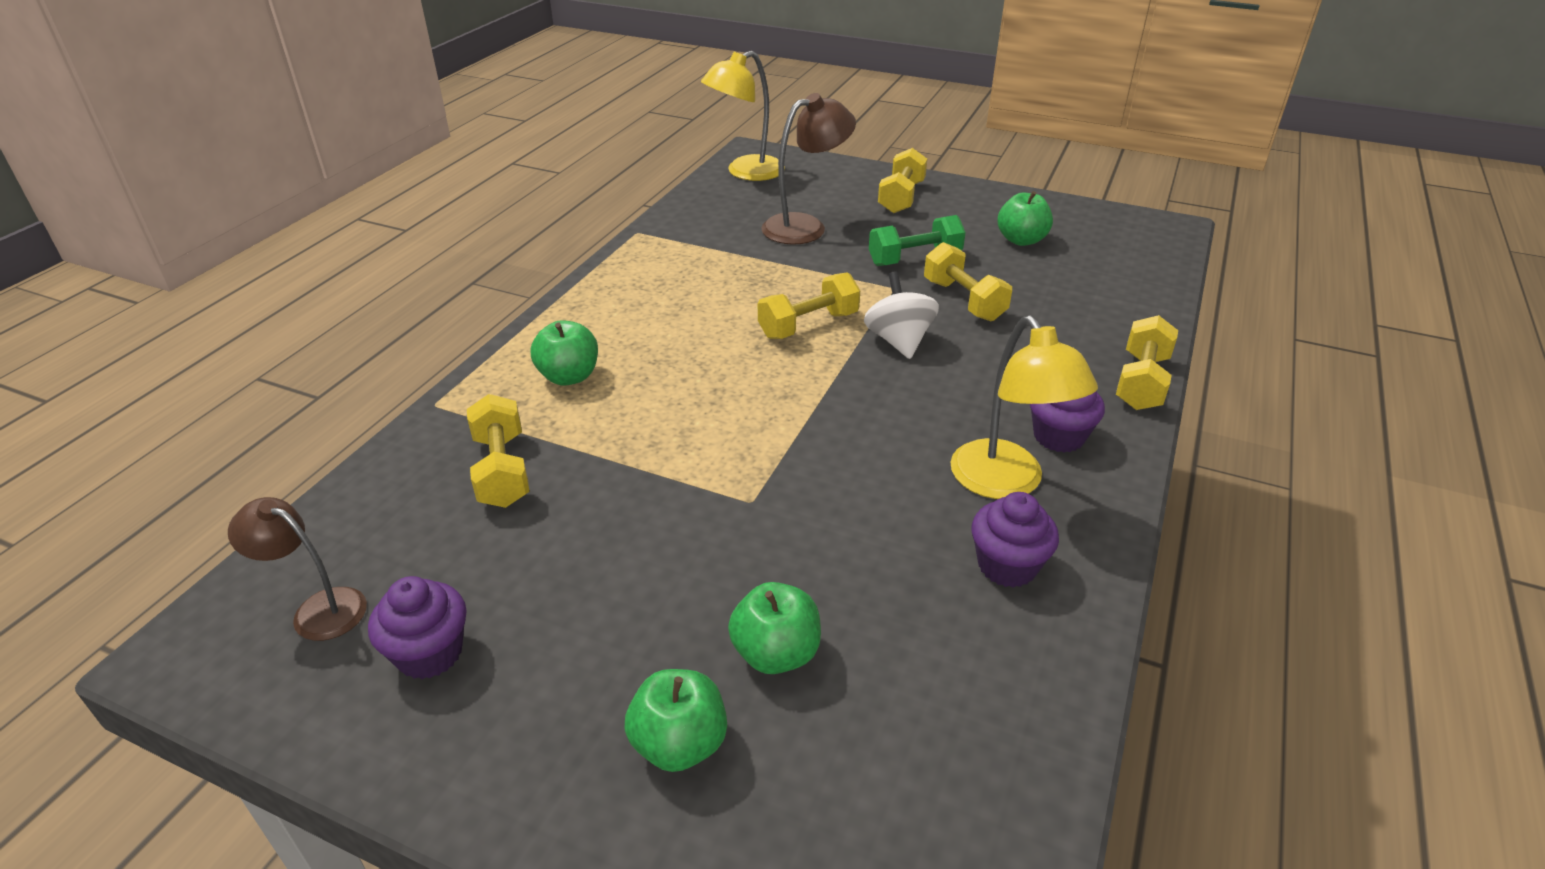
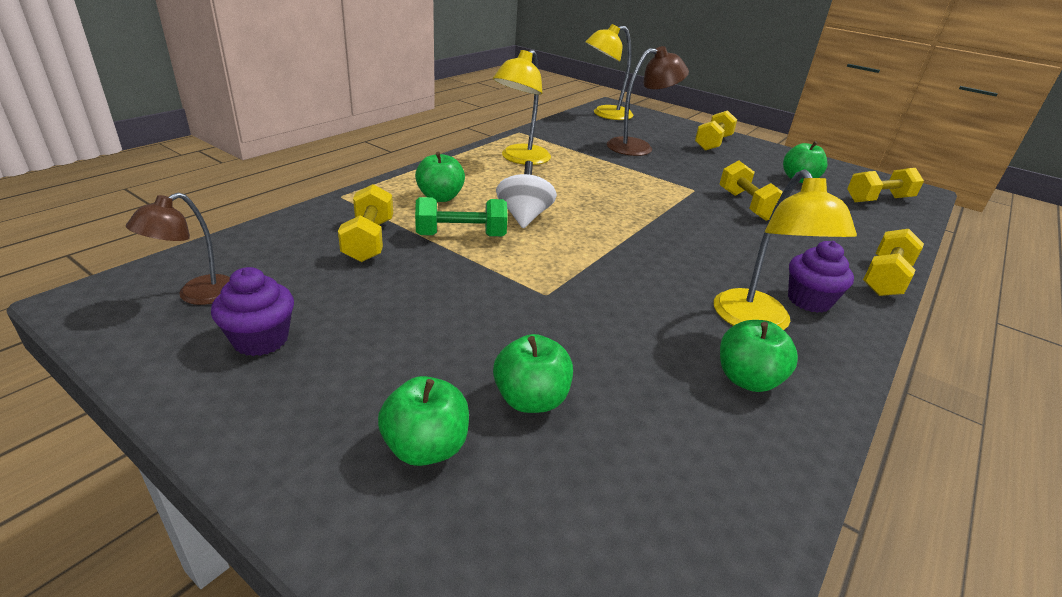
camera: 10 degrees right, 5 degrees down
(318, 609) = (197, 295): brown lamp -> brown lamp turned 90 degrees counterclockwise
(654, 283) = (520, 159): none -> yellow lamp
(808, 325) = (624, 199): yellow dumbbell -> yellow dumbbell (878, 199)
(898, 341) = (690, 220): white spinning top -> white spinning top (524, 217)
(914, 259) = (714, 177): green dumbbell -> green dumbbell (461, 235)
(1007, 566) = (747, 379): purple cupcake -> green apple

